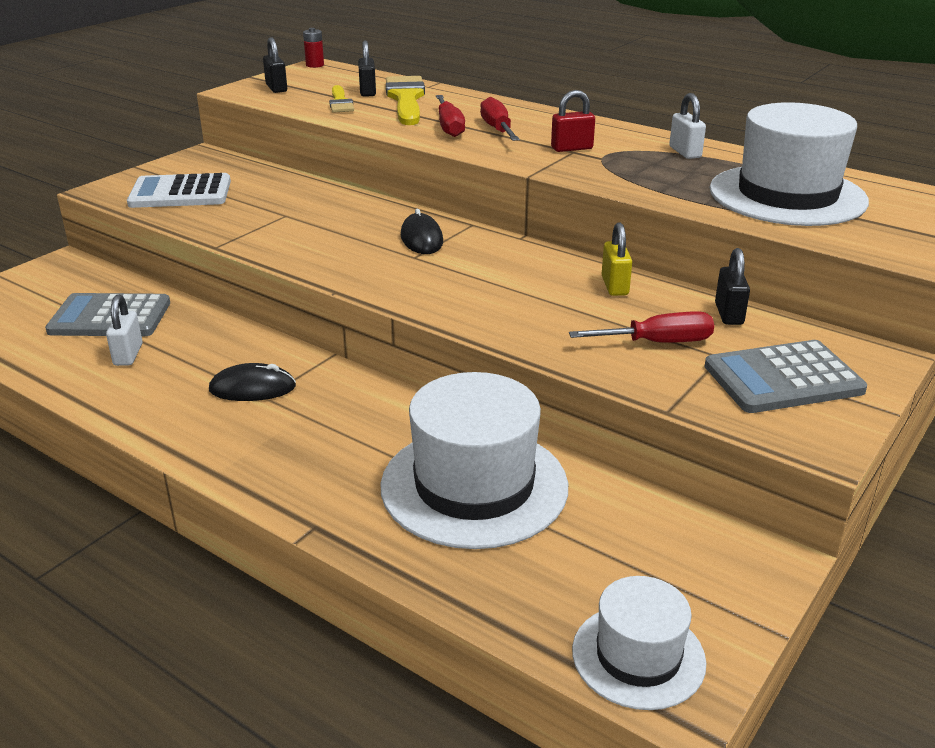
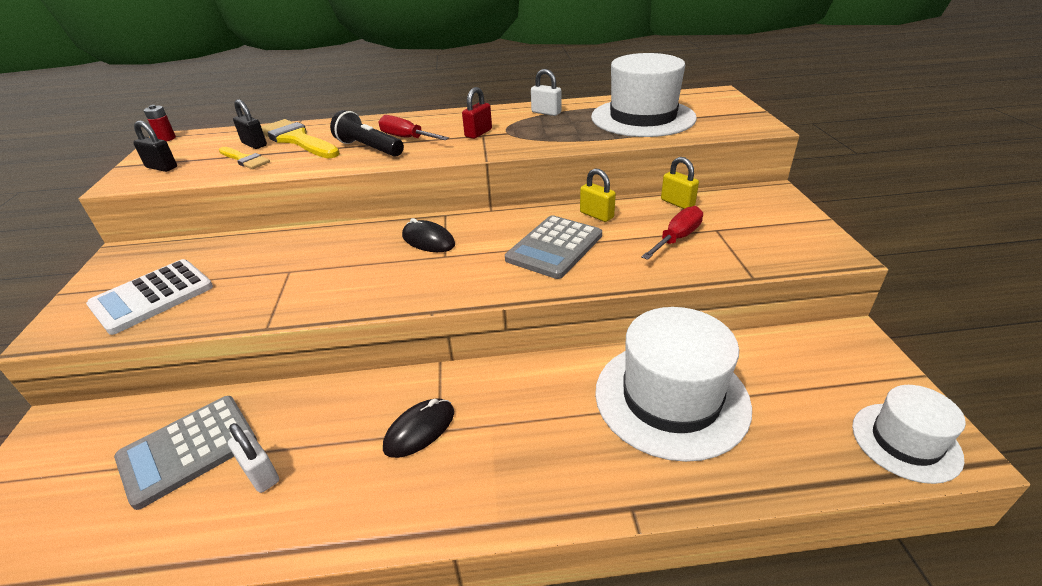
camera: 40 degrees left, 5 degrees up
(449, 127) = (369, 148): red screwdriver -> black flashlight
(729, 314) = (677, 203): black padlock -> yellow padlock
(783, 378) = (762, 226): grey calculator -> grey calculator (554, 247)

